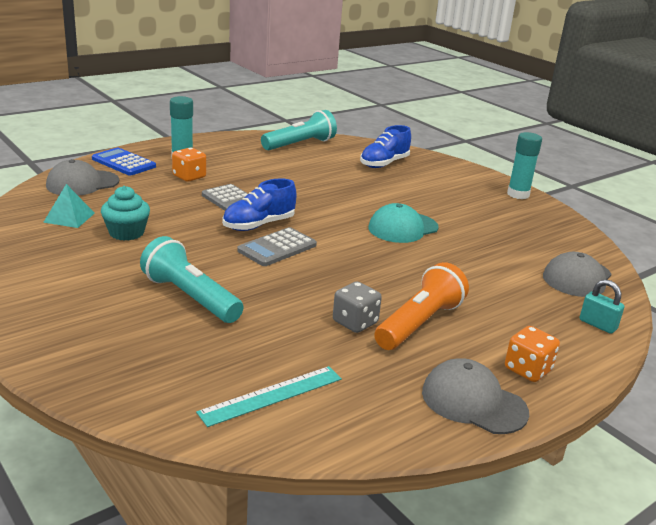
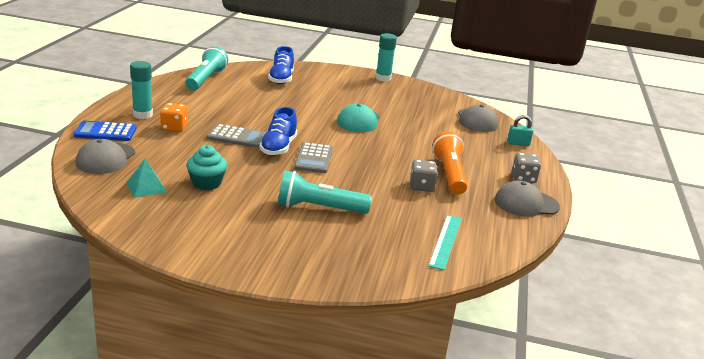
camera: 40 degrees left, 0 degrees up
(527, 369) = (523, 178): orange dice -> grey dice

